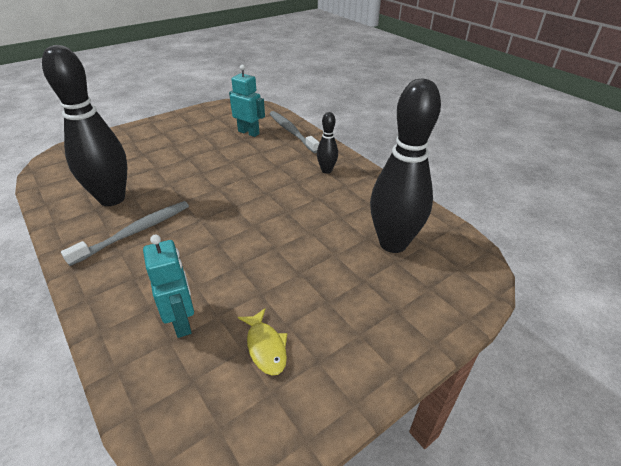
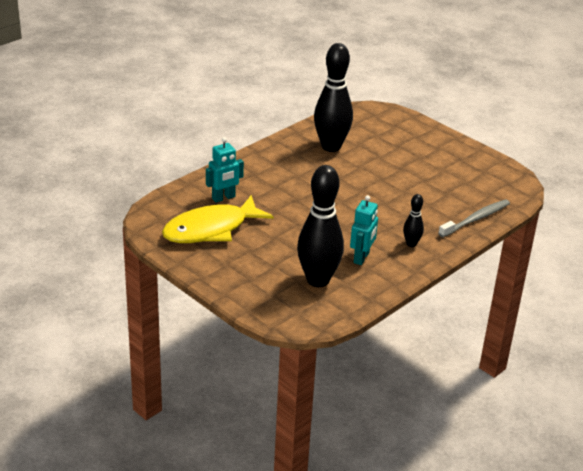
camera: 80 degrees right, 5 degrees down
(135, 232) = (297, 165): grey toothbrush -> none
(249, 132) = (461, 194): turquoise robot -> turquoise robot (361, 258)
(265, 347) = (211, 229): yellow fish -> yellow fish, size x2.35

